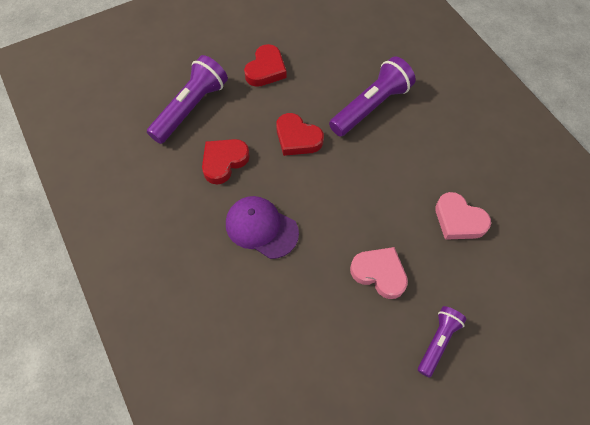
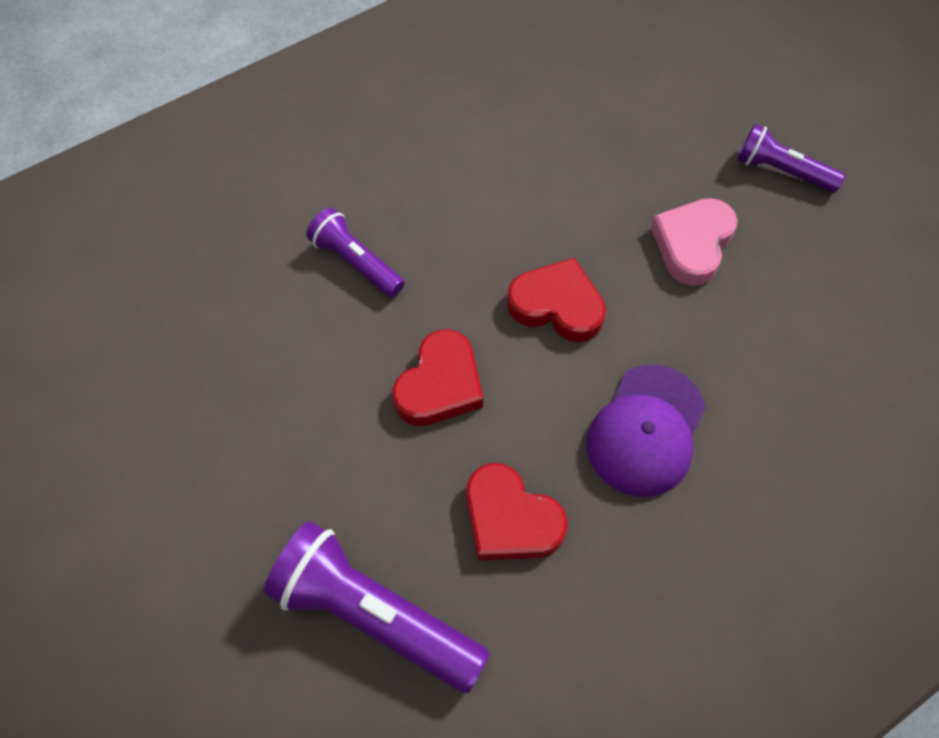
camera: 95 degrees left, 0 degrees up
(266, 69) = (261, 463): red heart -> red heart (557, 305)
(371, 106) = (356, 262): purple flashlight -> purple flashlight, size x0.59
(458, 220) = (578, 139): pink heart -> none

